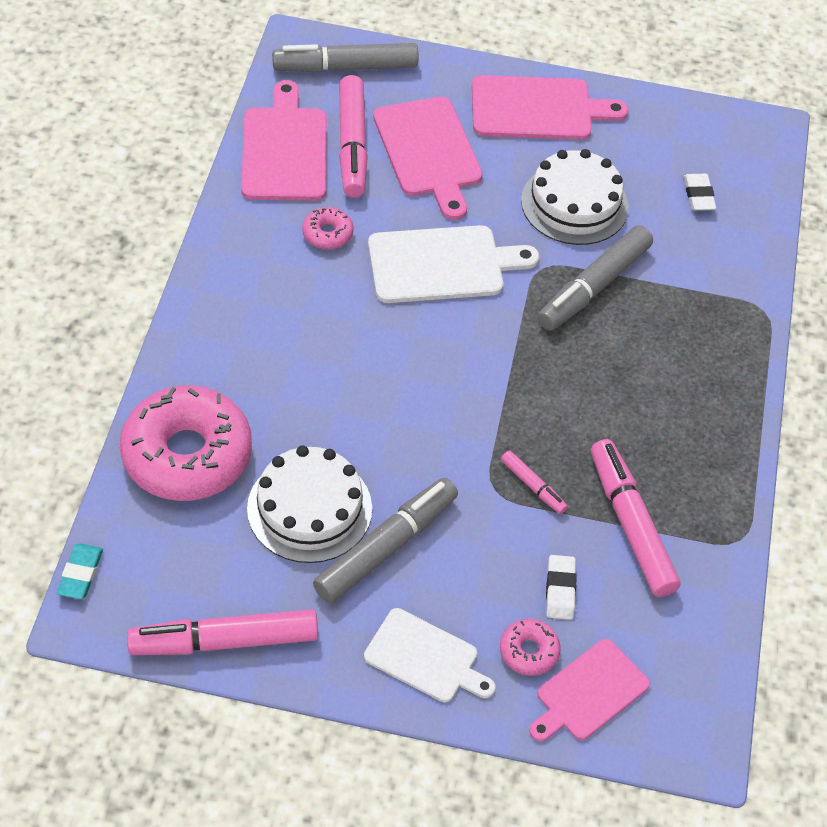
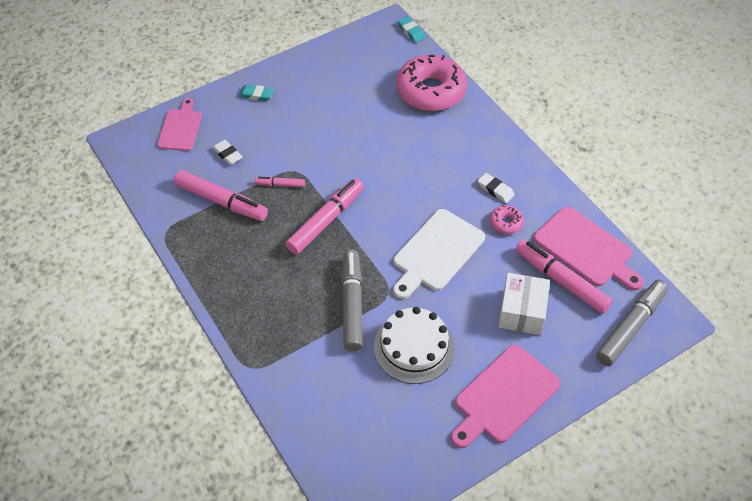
camera: 140 degrees right, 0 degrees up
(224, 641) = (335, 49): pink marker -> pink marker (326, 221)
(309, 508) = (360, 108): white cake -> none
(386, 547) = (314, 118): grey marker -> none
(425, 658) = (256, 95): white cutting board -> turquoise eraser
(429, 152) = (522, 312): pink cutting board -> white box
(529, 651) = (218, 124): pink donut -> none
(698, 195) = (354, 417): white eraser -> white eraser (495, 190)

